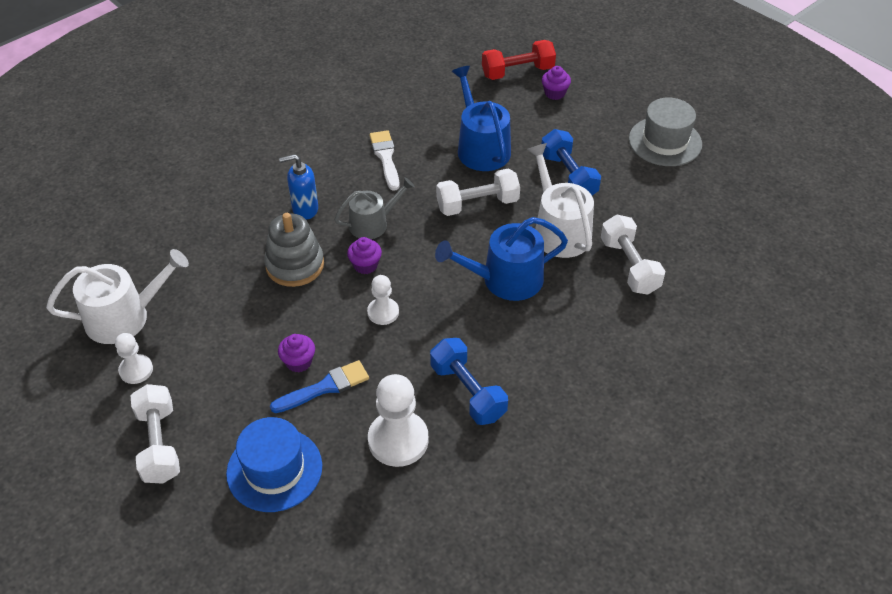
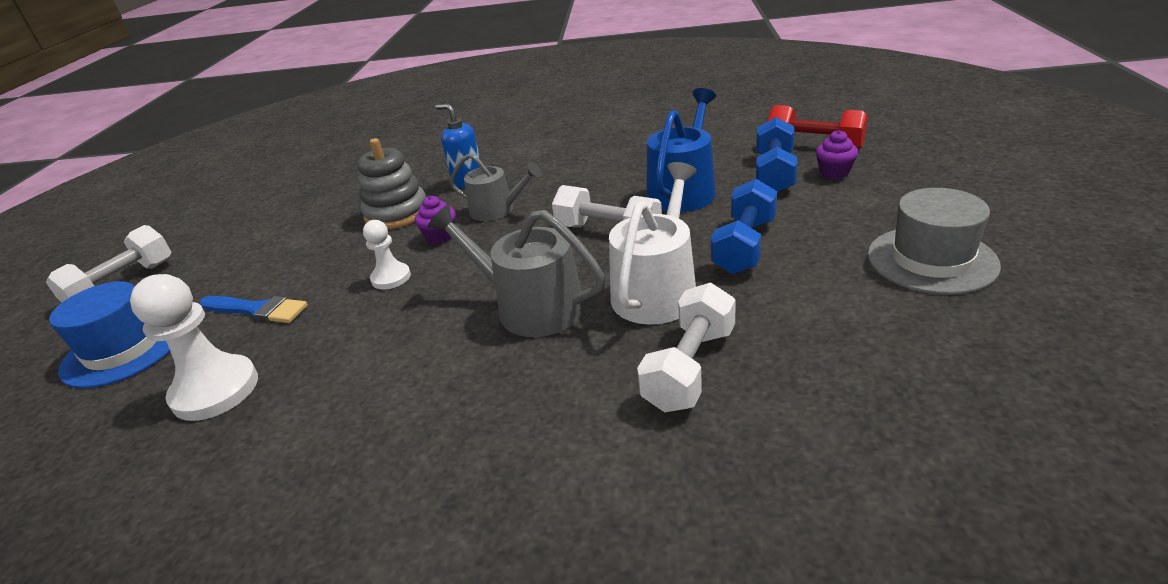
camera: 50 degrees right, 15 degrees down
(125, 317) = (258, 198): white watering can -> none
(136, 370) = (203, 232): white pawn -> none
(298, 362) = (278, 280): purple cupcake -> none
(385, 157) = (585, 169): white brush -> none
(467, 392) = (330, 388): blue dumbbell -> blue dumbbell (774, 173)
(505, 279) = (531, 307): blue watering can -> grey watering can

